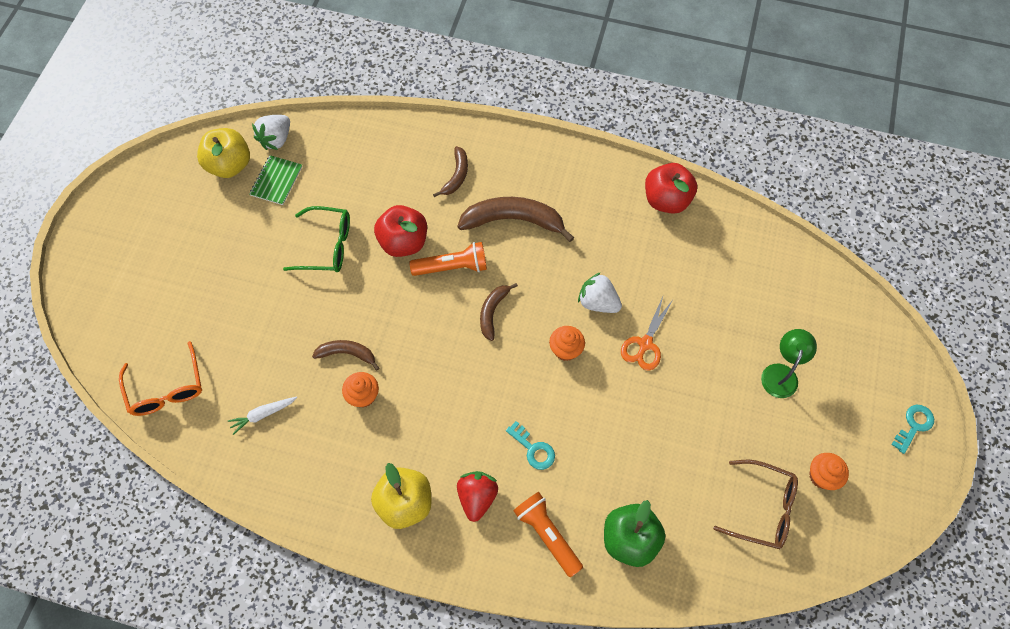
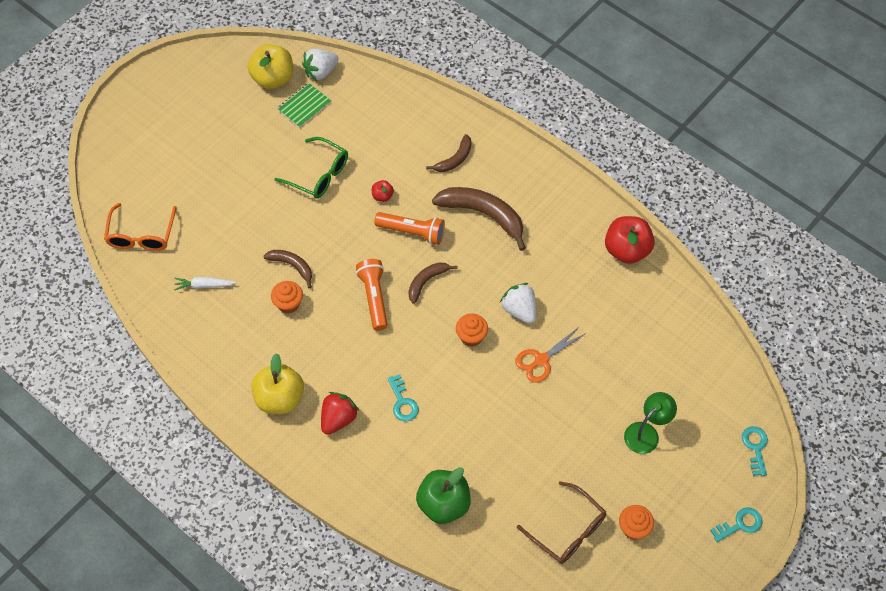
camera: 25 degrees right, 5 degrees down
(403, 242) = (382, 196): red apple -> red apple, size x0.47
(547, 534) = (379, 471): orange flashlight -> orange flashlight (374, 298)
(885, 343) = (755, 447): none -> turquoise key

